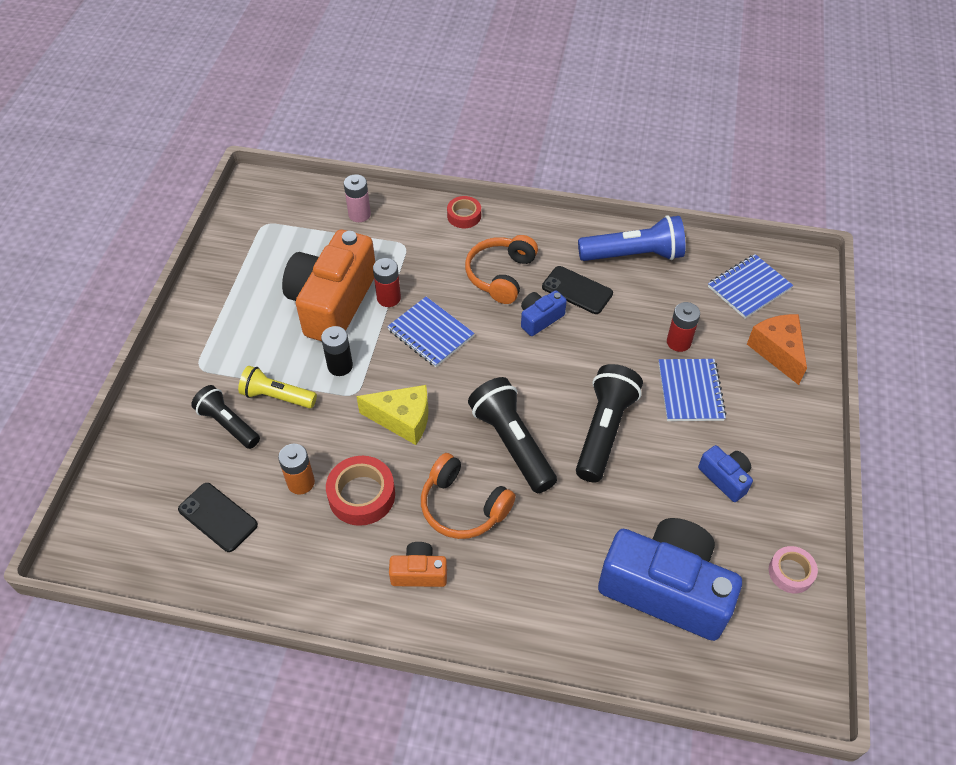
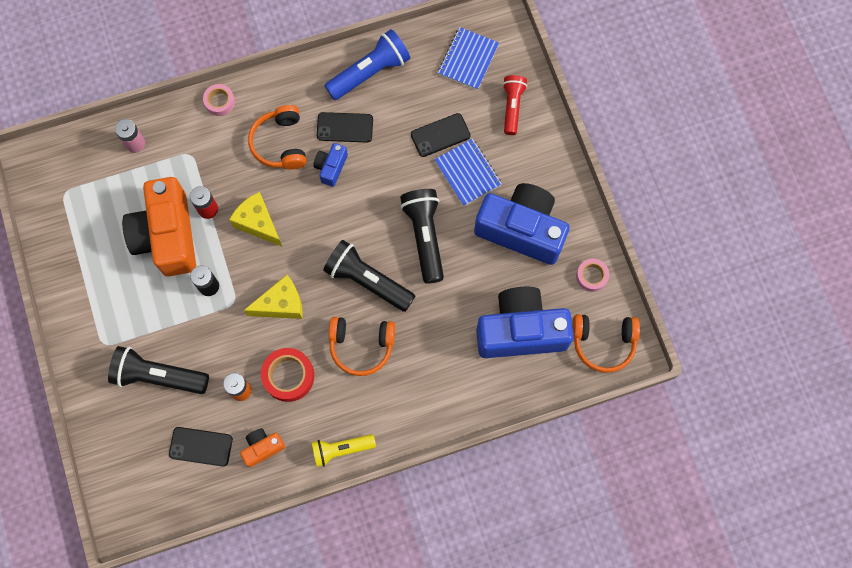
camera: 30 degrees left, 20 degrees up
(228, 424) = (158, 376): black flashlight -> black flashlight, size x1.53
(277, 396) = (179, 335): yellow flashlight -> yellow flashlight (341, 449)
(419, 572) = (360, 408): orange camera -> orange camera (262, 448)
(430, 333) = (258, 223): blue notebook -> yellow cheese
(464, 216) = (220, 102): red tape -> pink tape
(678, 342) = (440, 135): red battery -> black phone
(725, 478) = (521, 230): blue camera -> blue camera, size x2.23
(769, 660) = (603, 343): none -> orange headphones
(777, 351) = (512, 107): orange cheese -> red flashlight

